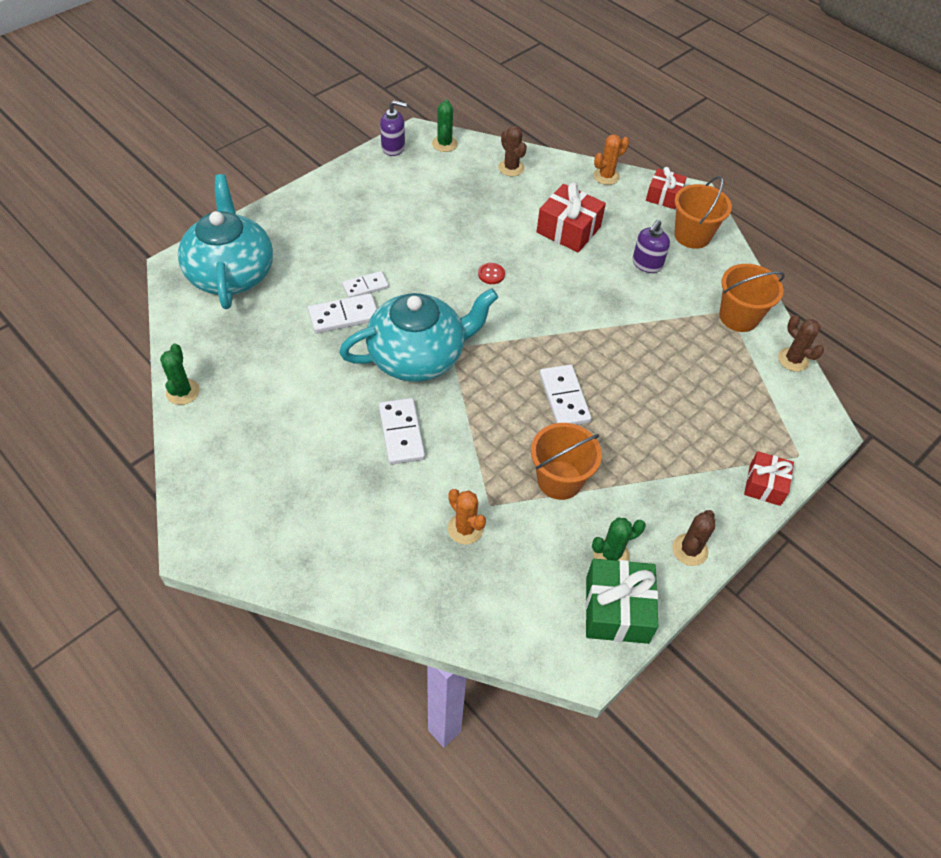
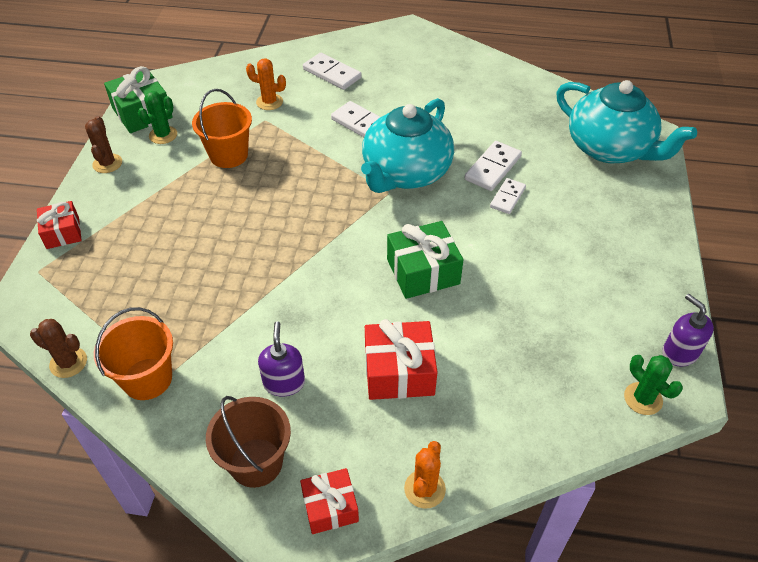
camera: 145 degrees right, 5 degrees down
(183, 392) = (521, 74): green cactus -> none
(393, 147) = (679, 352): purple soap dispenser -> purple soap dispenser turned 90 degrees clockwise
(491, 274) = (423, 271): red button -> green gift
(511, 168) = (539, 417): brown cactus -> none
(564, 398) = (267, 207): white domino -> white domino (332, 74)
(692, 235) = (256, 462): orange bucket -> brown bucket

